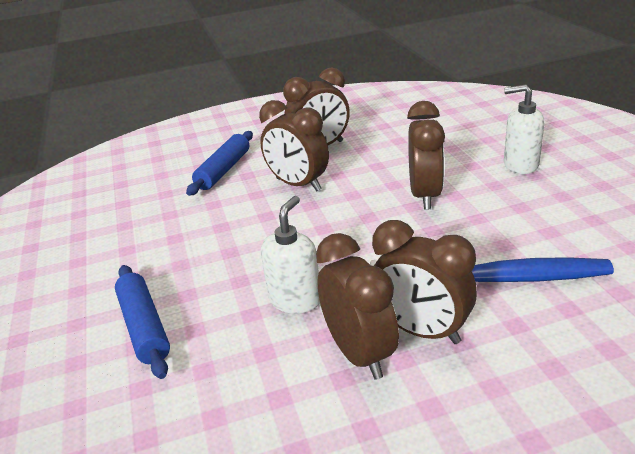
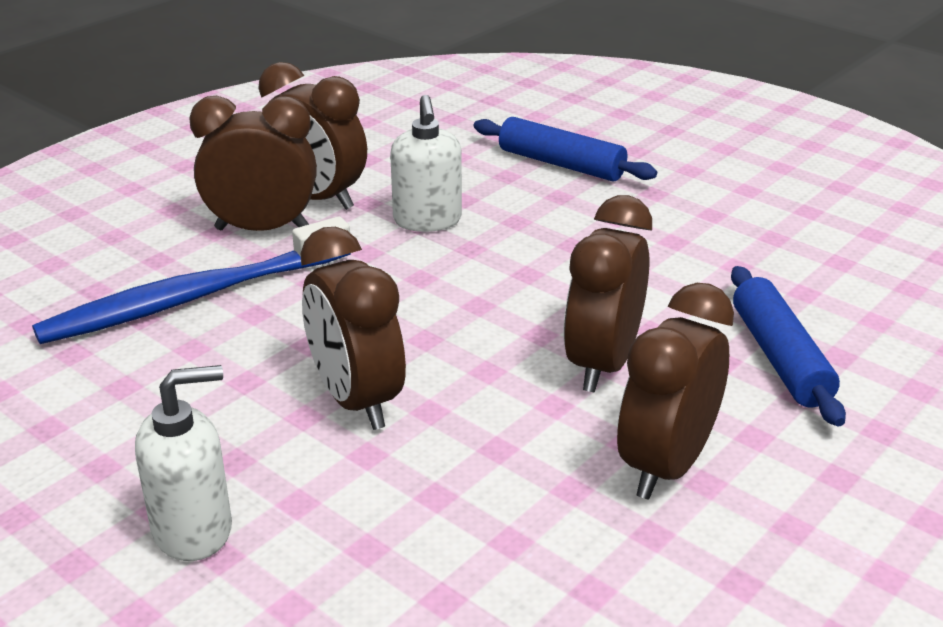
camera: 145 degrees right, 0 degrees up
(298, 185) = (602, 364): brown clock -> brown clock turned 75 degrees counterclockwise

